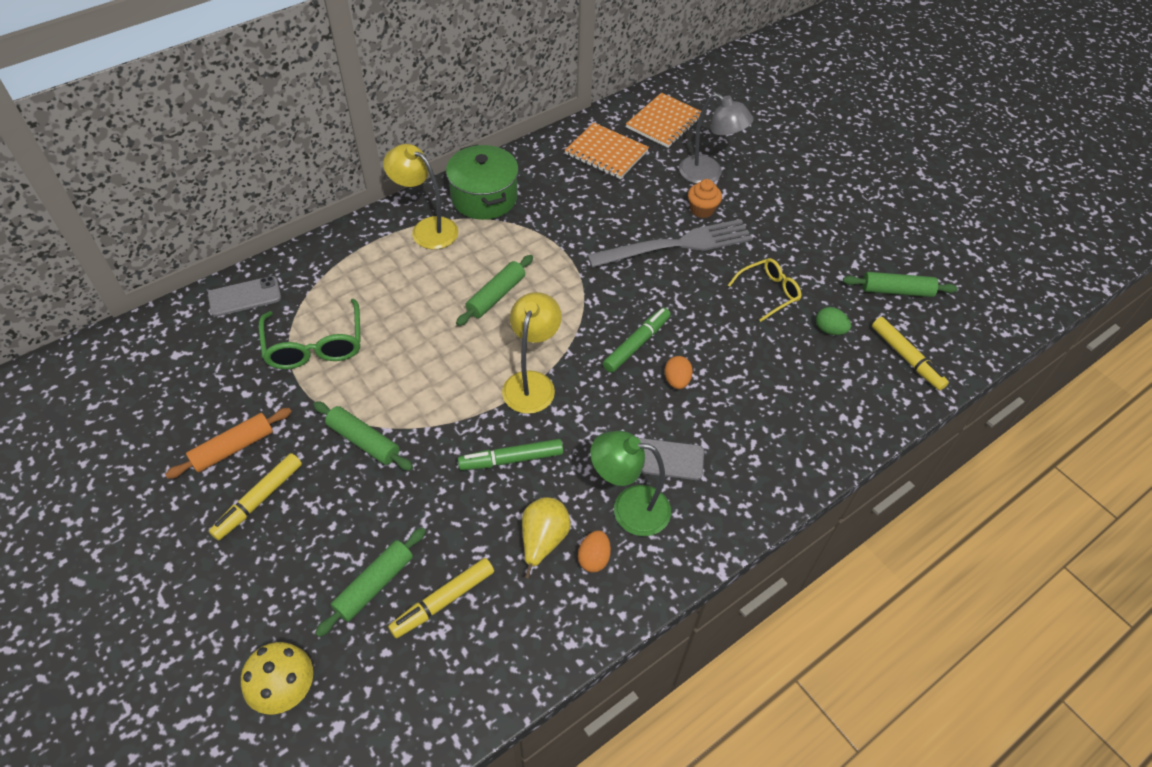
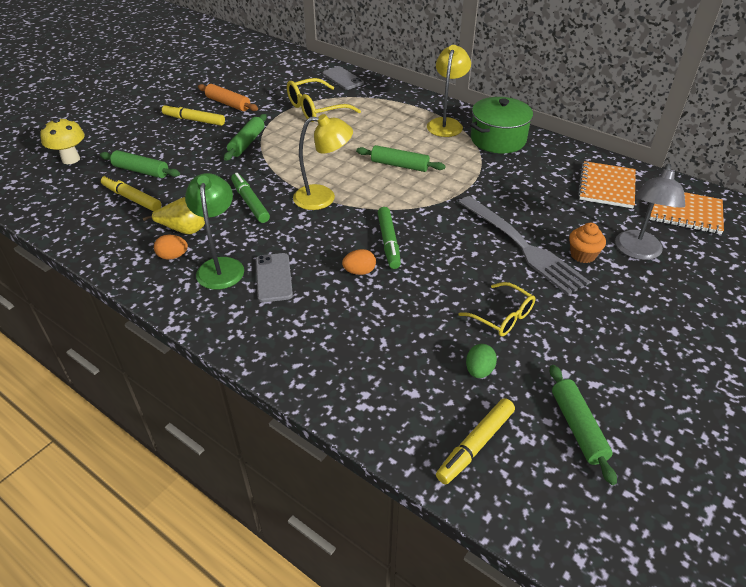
camera: 75 degrees right, 10 degrees down
(315, 346) = (315, 109): green glasses -> yellow glasses
(636, 344) = (389, 242): green marker -> green marker turned 60 degrees clockwise

